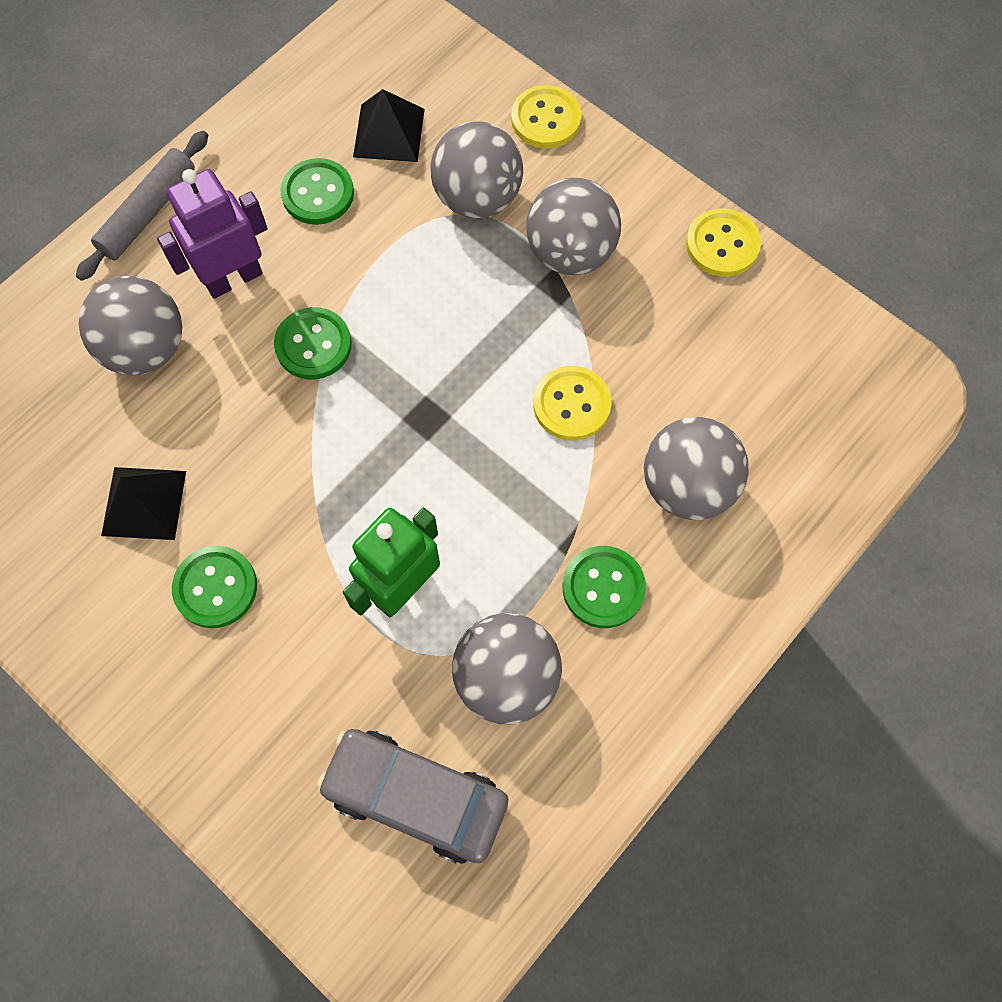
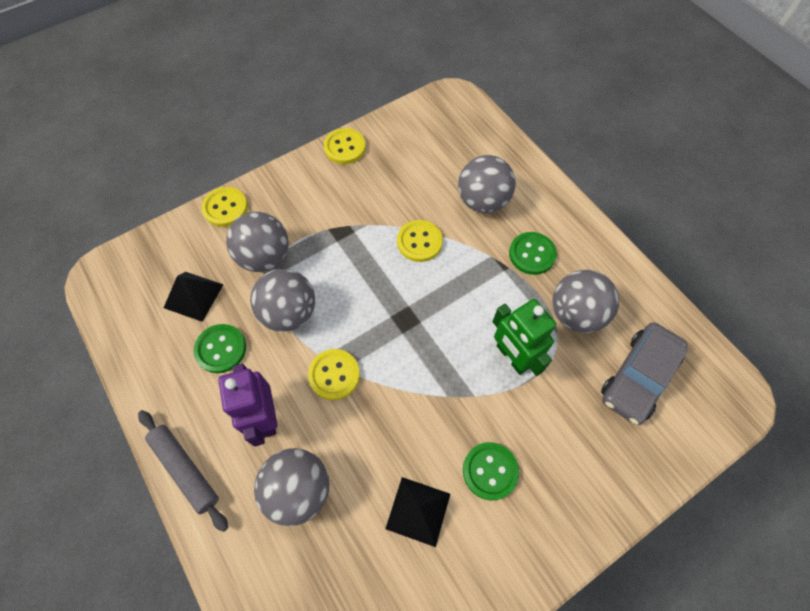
camera: 75 degrees left, 5 degrees down
(313, 345) = (334, 375): green button -> yellow button
(570, 253) = (322, 218): grey ball -> grey ball (289, 313)

